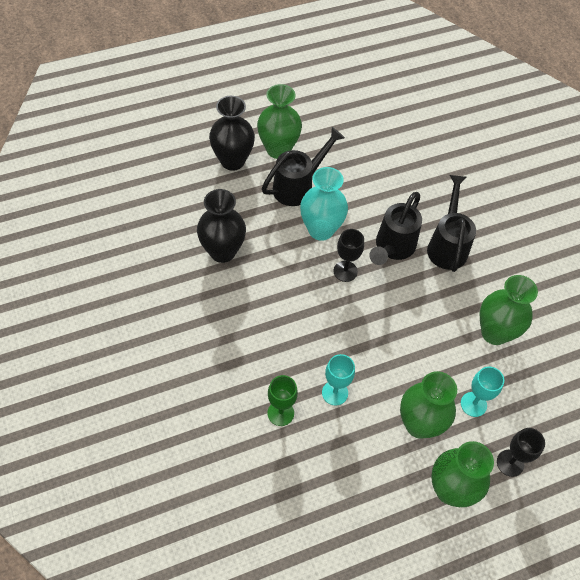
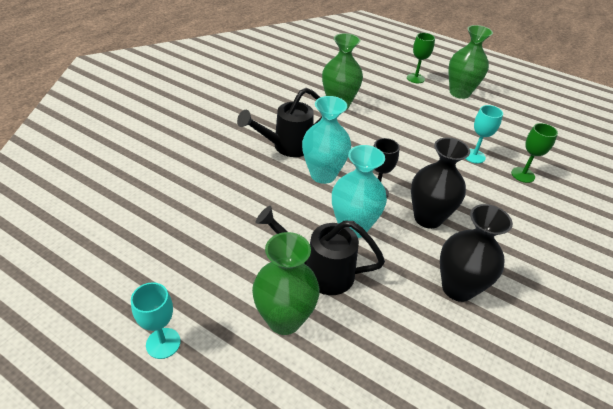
camera: 125 degrees left, 15 degrees down
(232, 161) = (343, 357): black vase -> black vase (428, 218)
(392, 248) = (323, 175): black watering can -> turquoise vase
(419, 424) = (441, 114): green vase -> none
(473, 404) = (399, 99): turquoise goblet -> turquoise goblet (163, 343)
(510, 463) = (415, 78): black goblet -> green goblet

